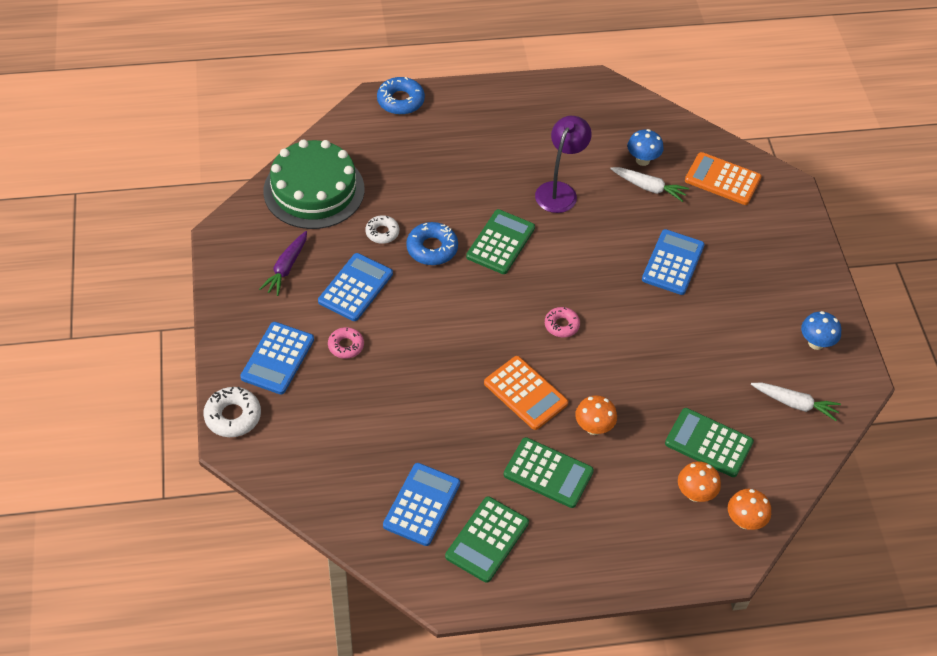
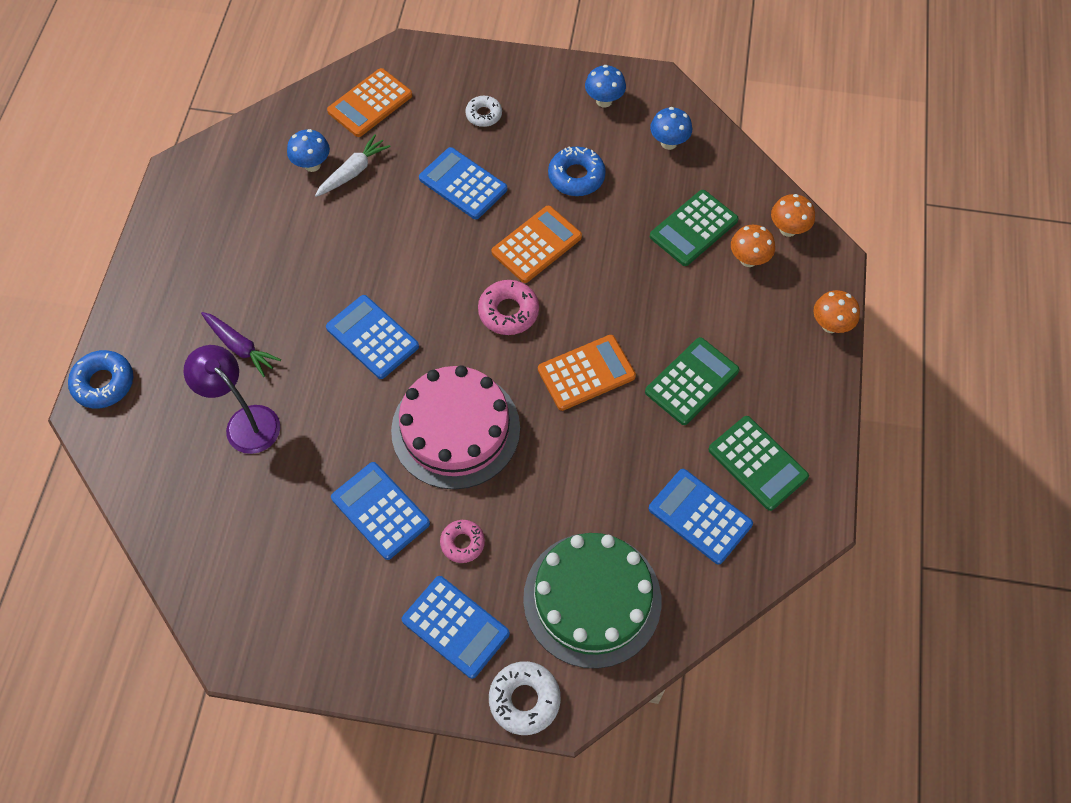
camera: 70 degrees left, 10 degrees up
(286, 268) = (319, 585): purple carrot -> purple carrot (240, 347)
(314, 190) = (206, 522): green cake -> green cake (592, 599)
(382, 232) = (308, 459): white donut -> white donut (484, 114)
(432, 248) = (353, 411): blue donut -> blue donut (576, 176)
(440, 317) = (455, 429): none -> pink cake
(500, 242) = (372, 337): green calculator -> blue calculator
(559, 191) = (322, 256): purple lamp -> purple lamp (245, 421)
(561, 325) = (508, 312): pink donut -> pink donut, size x1.51
(593, 428) = (648, 322): orange mushroom -> orange mushroom (830, 325)
(636, 329) = (536, 245): none -> orange calculator
(795, 404) = (668, 143): white carrot -> blue mushroom

